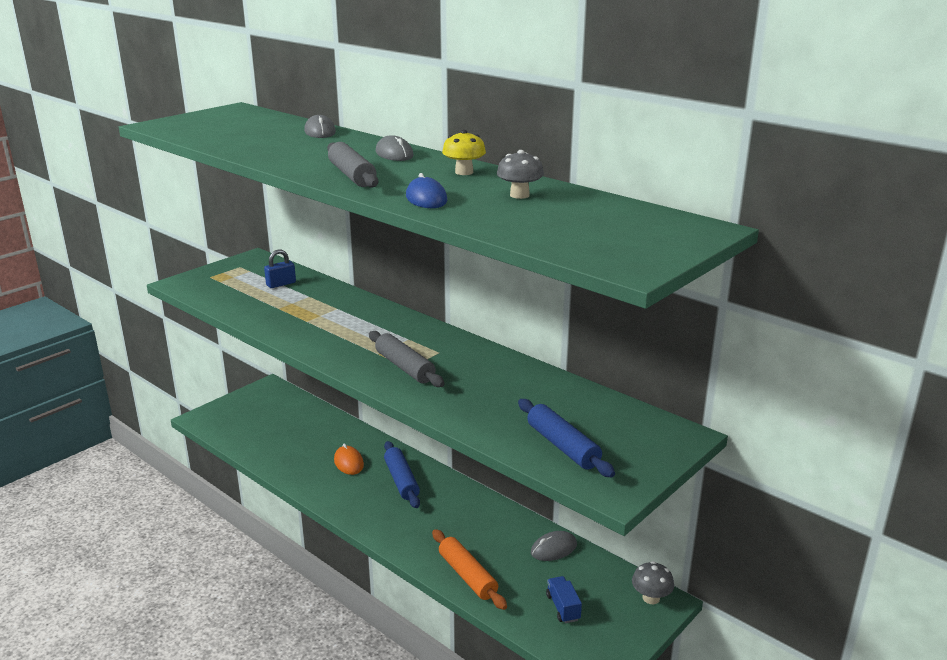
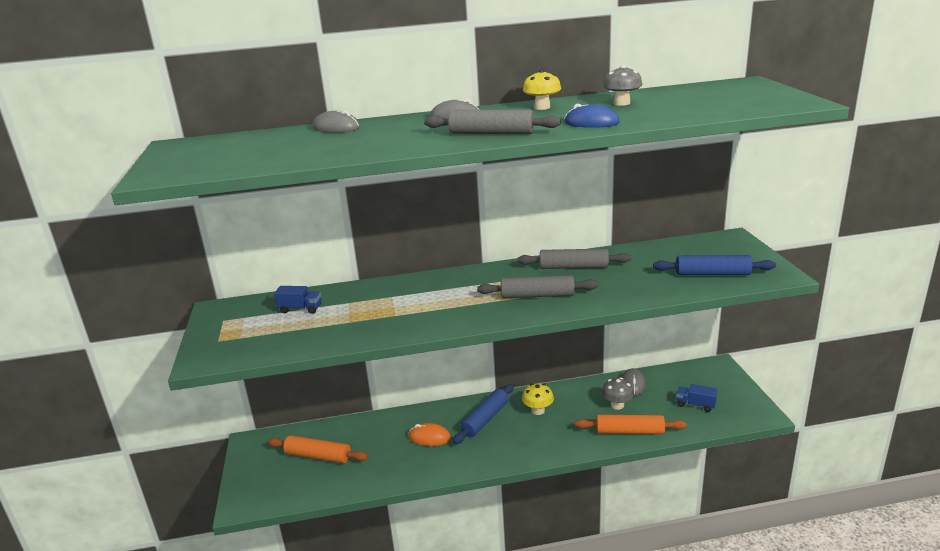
camera: 50 degrees left, 0 degrees up
(278, 422) = (318, 456): none -> orange rolling pin
(281, 284) = (300, 309): blue padlock -> blue truck
(401, 480) = (485, 419): blue rolling pin -> blue rolling pin turned 75 degrees counterclockwise
(444, 505) = (538, 410): none -> yellow mushroom
(486, 366) = (573, 267): none -> grey rolling pin
(651, 598) = (712, 369): grey mushroom -> grey mushroom (617, 405)

